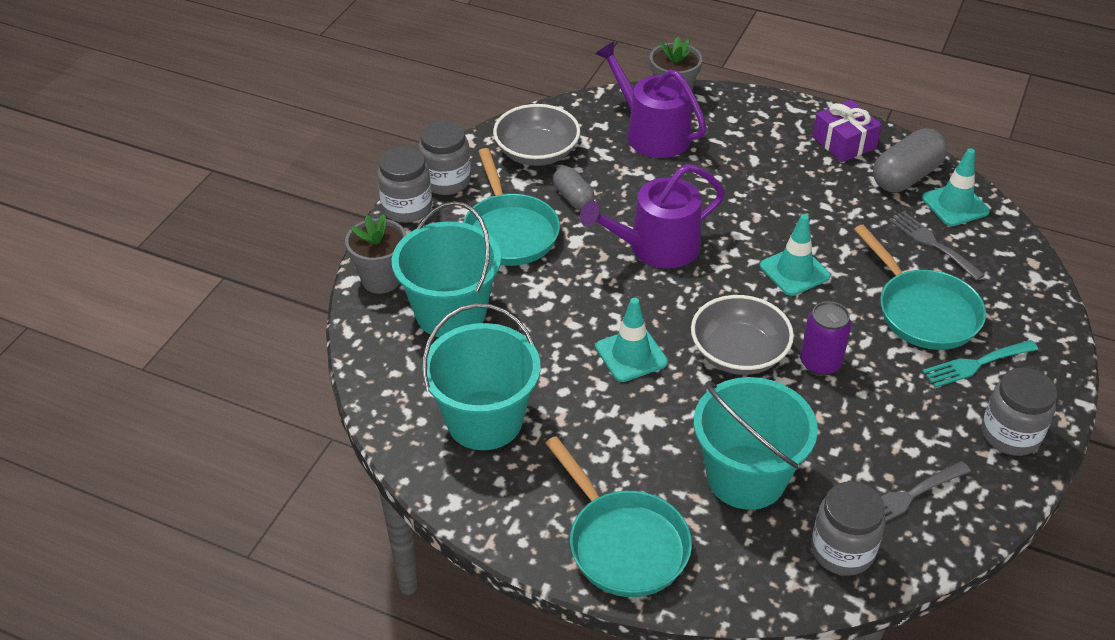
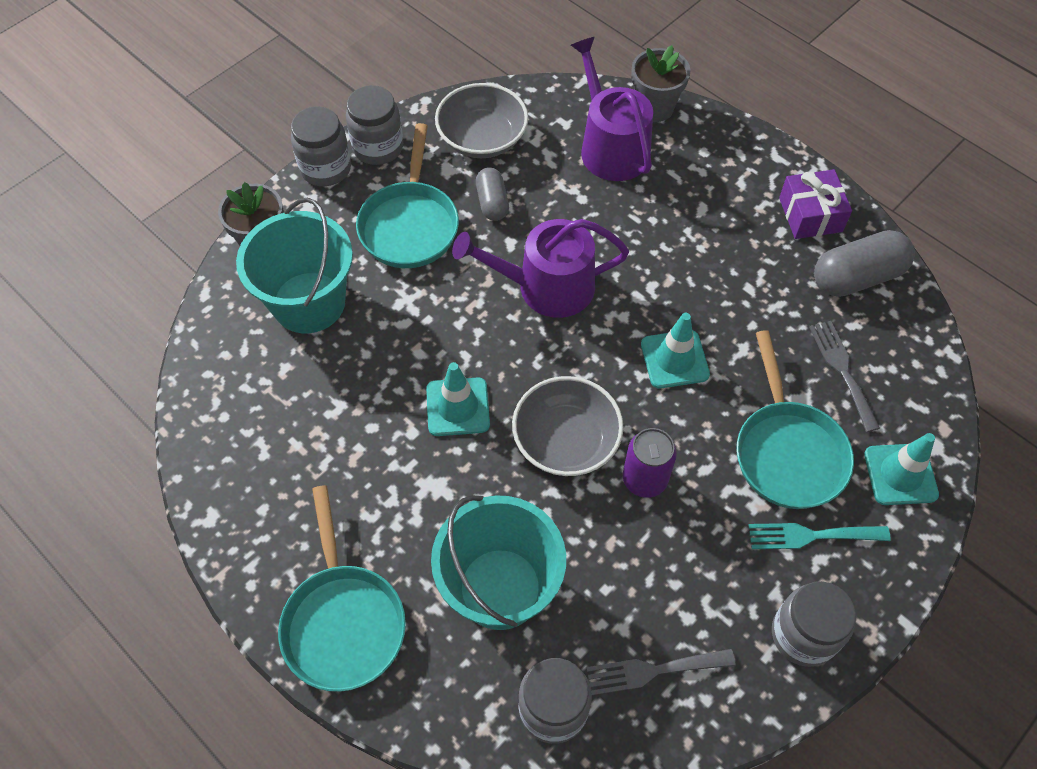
camera: 20 degrees right, 15 degrees up
(484, 420) = (281, 436): turquoise bucket -> none
(955, 205) = (893, 329): turquoise traffic cone -> turquoise traffic cone (900, 474)

